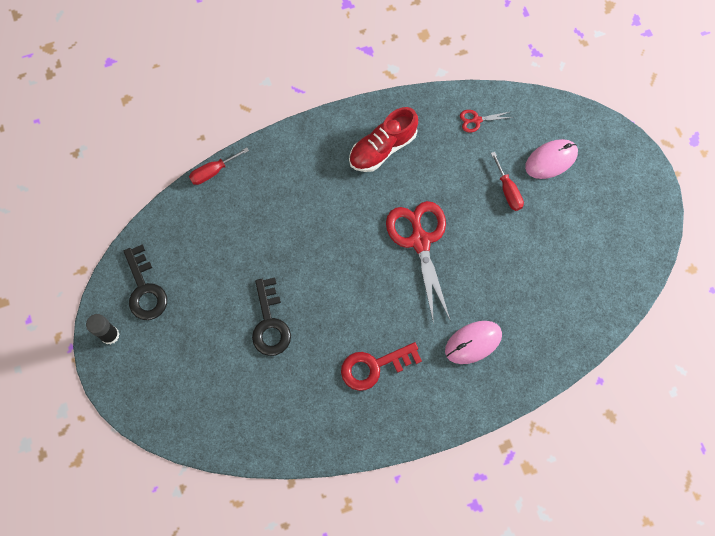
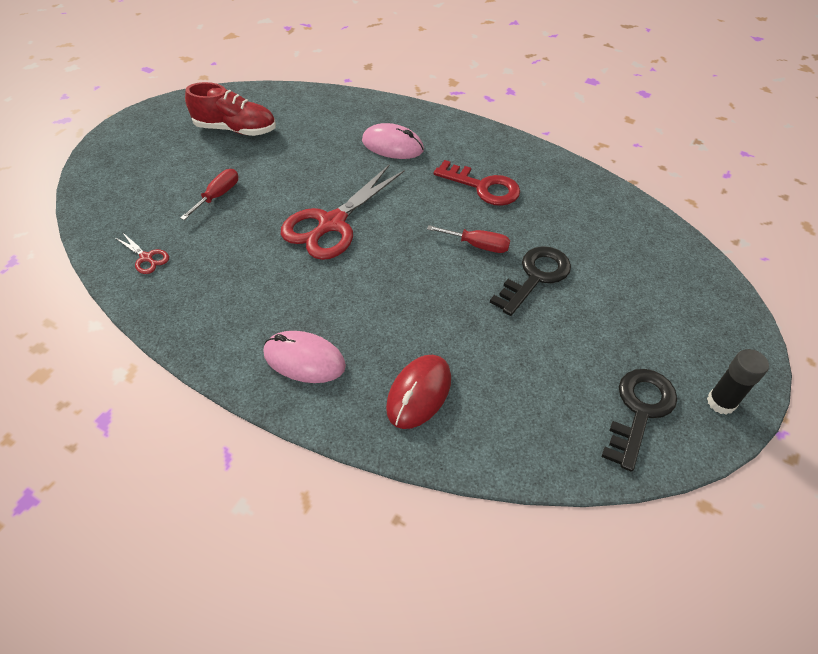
camera: 130 degrees left, 20 degrees down
(213, 172) = (433, 459): red screwdriver -> red screwdriver (478, 245)
(252, 194) = (419, 393): none -> red mouse
(382, 148) = (248, 312): red shoe -> red shoe (236, 129)
(551, 160) = (157, 185): pink mouse -> pink mouse (304, 360)

